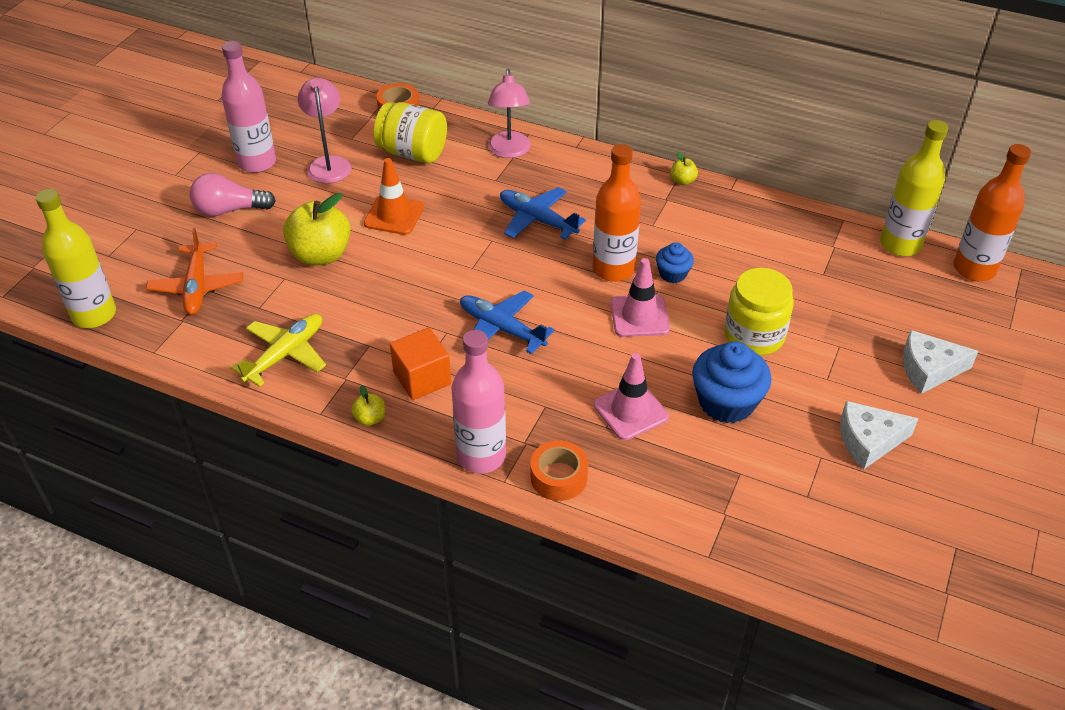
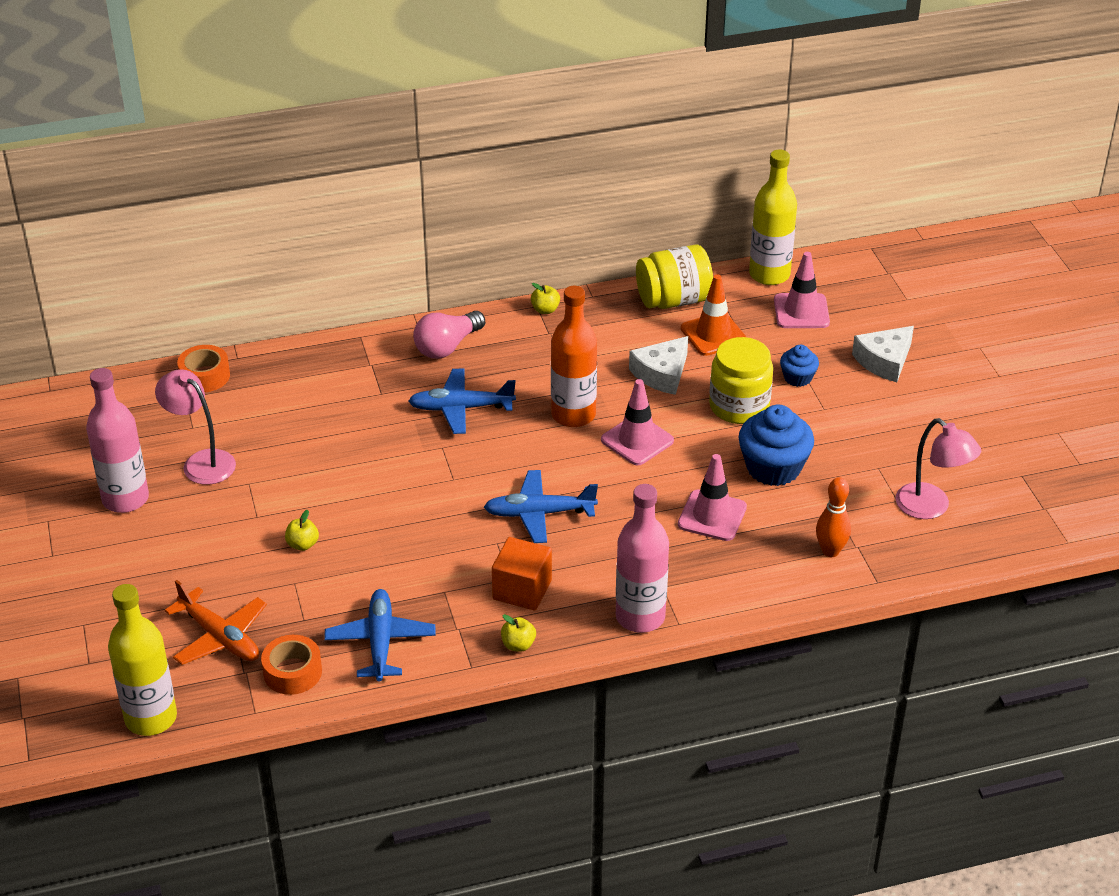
camera: 40 degrees left, 5 degrees down
(229, 210) = (158, 555): pink light bulb -> pink light bulb (447, 346)
(285, 354) = (380, 641): yellow plane -> blue plane
(321, 255) = (302, 544): yellow apple -> yellow apple, size x0.45
(394, 215) = (326, 474): orange traffic cone -> orange traffic cone (713, 334)
(412, 153) = (272, 409): yellow jar -> yellow jar (673, 300)
(509, 151) = (362, 361): pink lamp -> pink lamp (931, 508)
(558, 477) = (715, 595): orange tape -> orange tape (292, 672)
(672, 274) = (625, 392): blue cupcake -> blue cupcake (797, 378)
(696, 502) = (830, 551): none -> orange bowling pin
(868, 441) = (897, 437): white cheese -> white cheese (662, 374)
(896, 288) = (801, 311): none -> pink traffic cone
(974, 269) = (840, 266): orange bottle -> none

